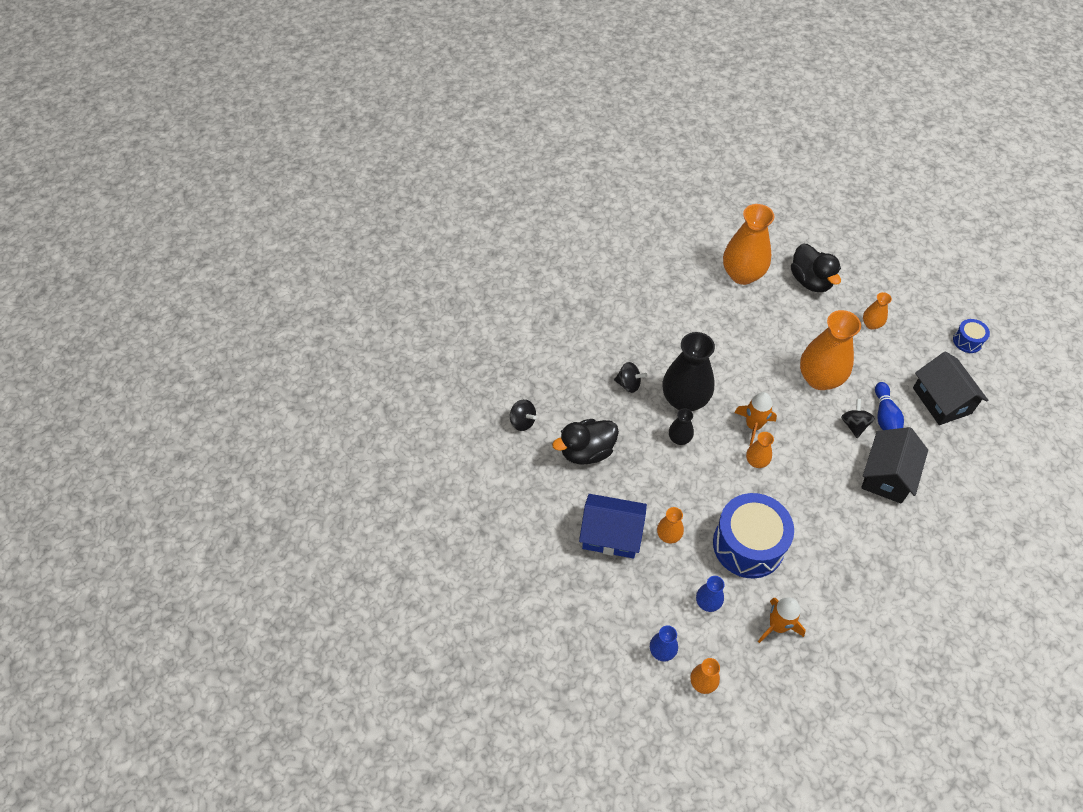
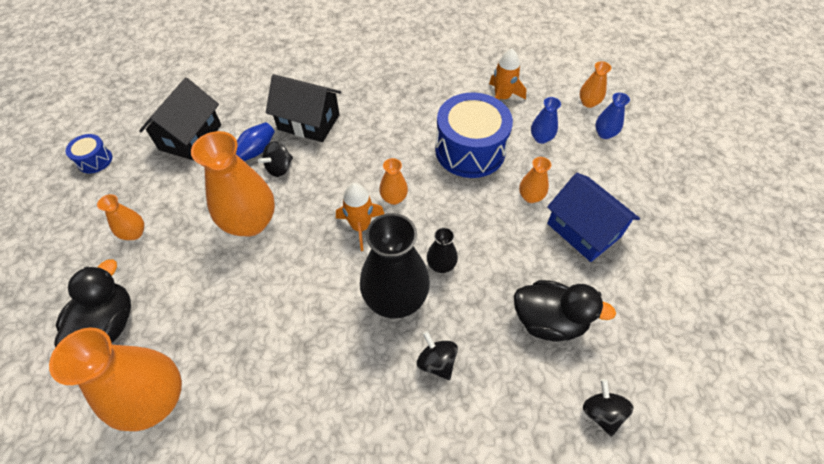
camera: 140 degrees left, 0 degrees up
(887, 476) = (308, 122): black house -> black house turned 45 degrees clockwise

